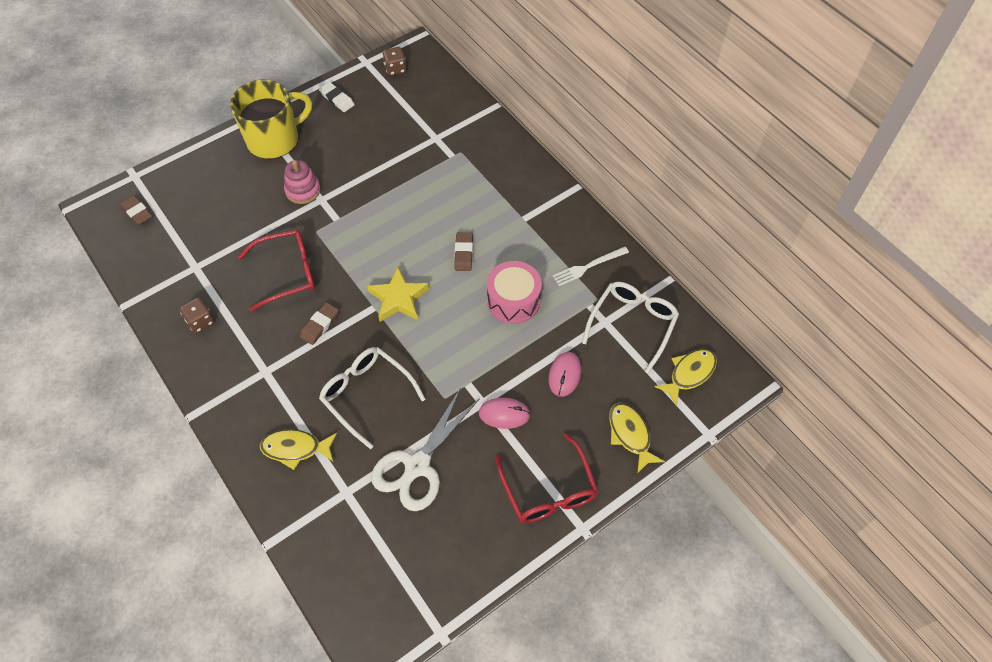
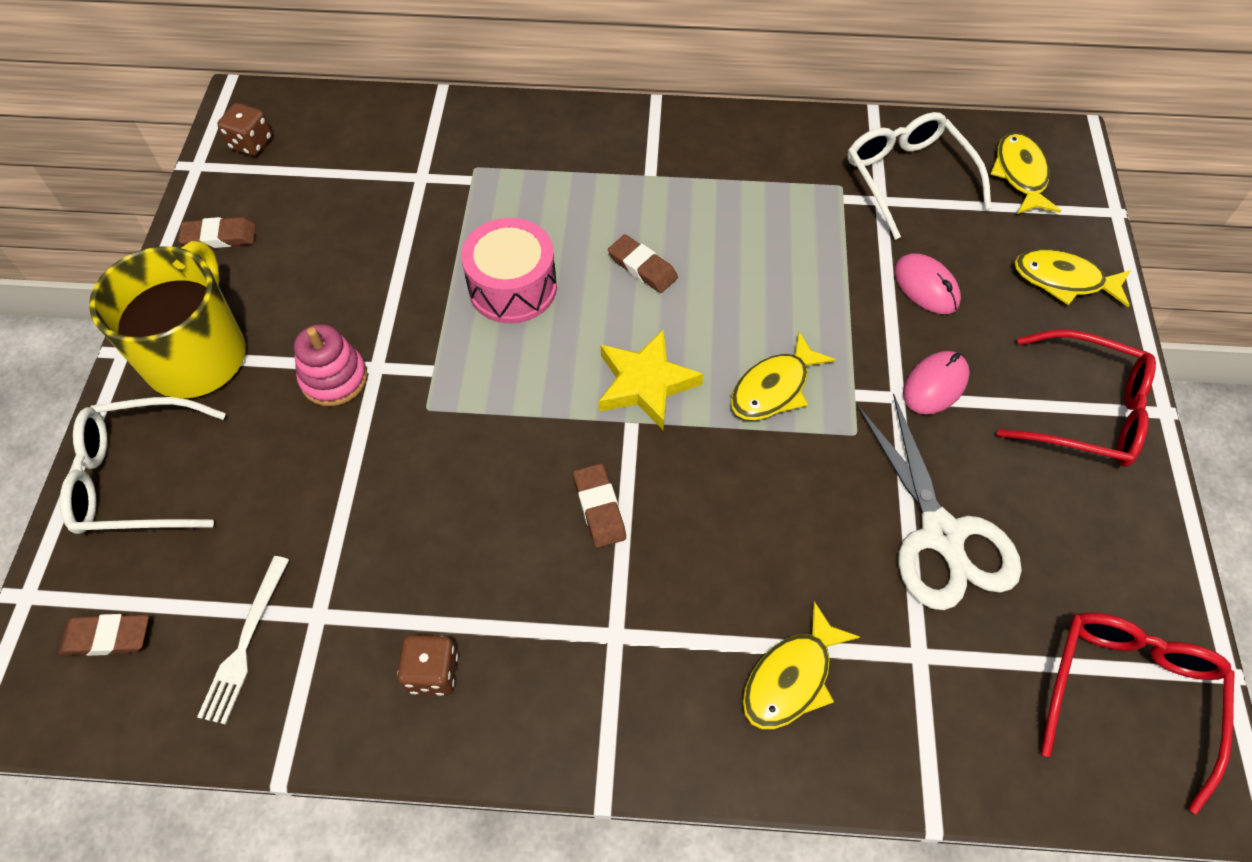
camera: 50 degrees left, 0 degrees up
(287, 273) = (463, 492): red glasses -> red glasses (1128, 696)
(337, 99) = (219, 237): white eraser -> brown eraser
(367, 395) = (775, 523): white glasses -> white glasses (139, 478)
(441, 349) = (774, 388): none -> yellow fish
(513, 301) = (768, 265): pink drum -> pink drum (512, 287)
(588, 267) = (786, 163): white fork -> white fork (245, 643)

